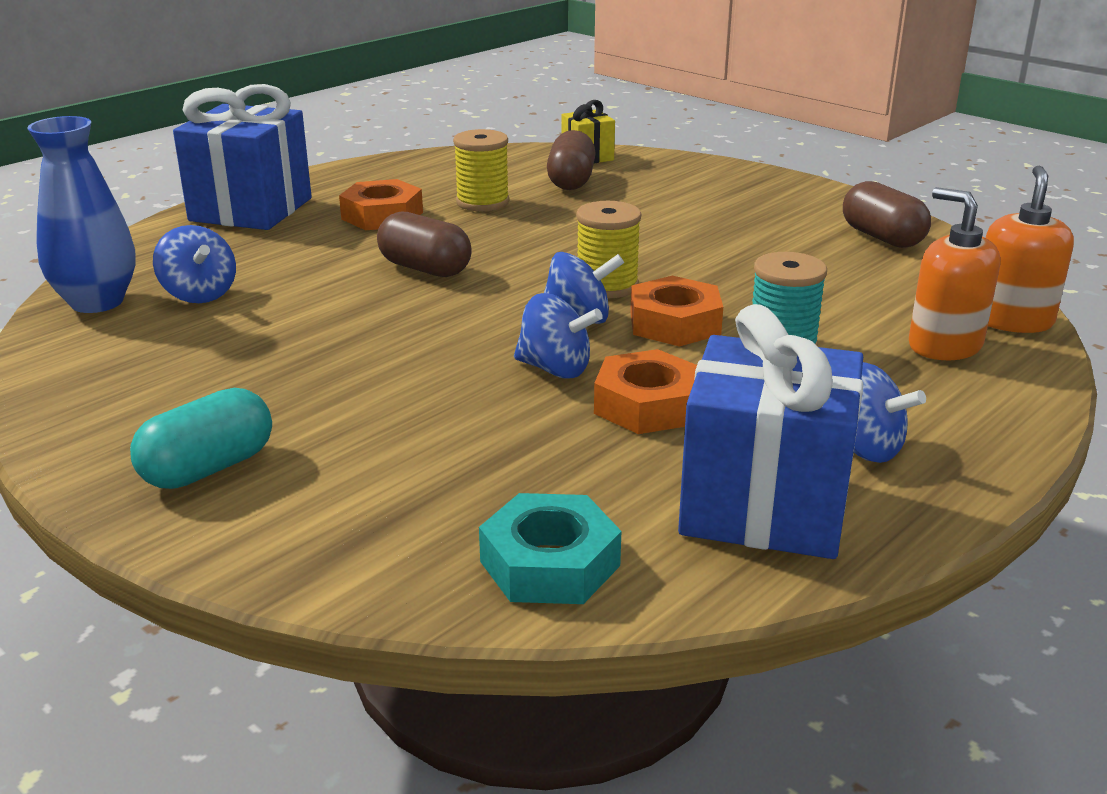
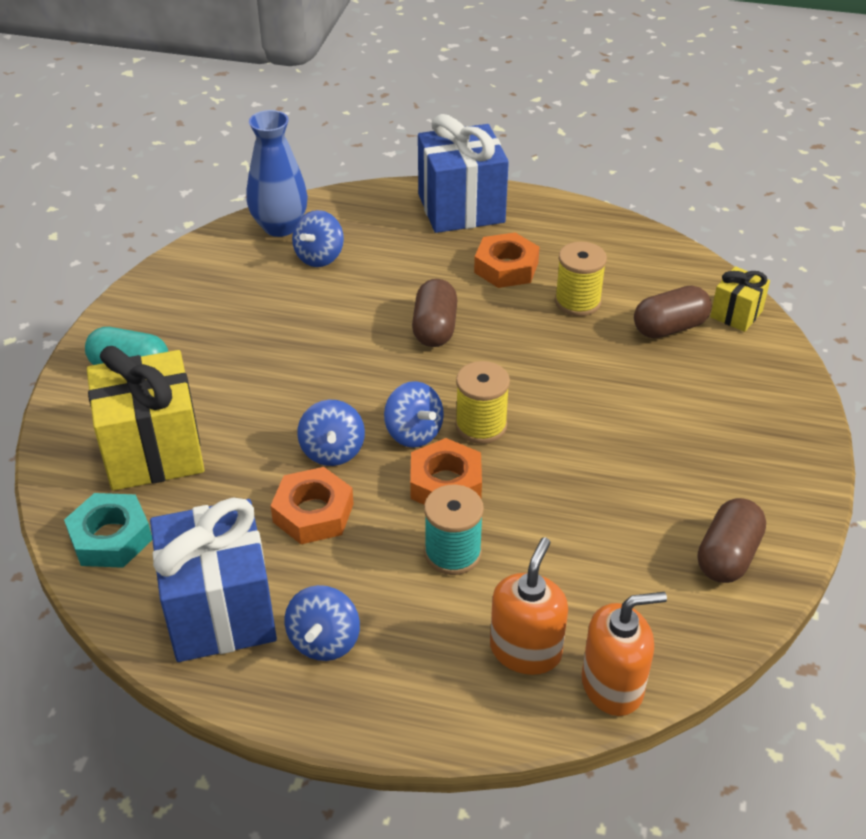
camera: 60 degrees right, 15 degrees up
(410, 489) = (153, 451): none -> yellow gift

